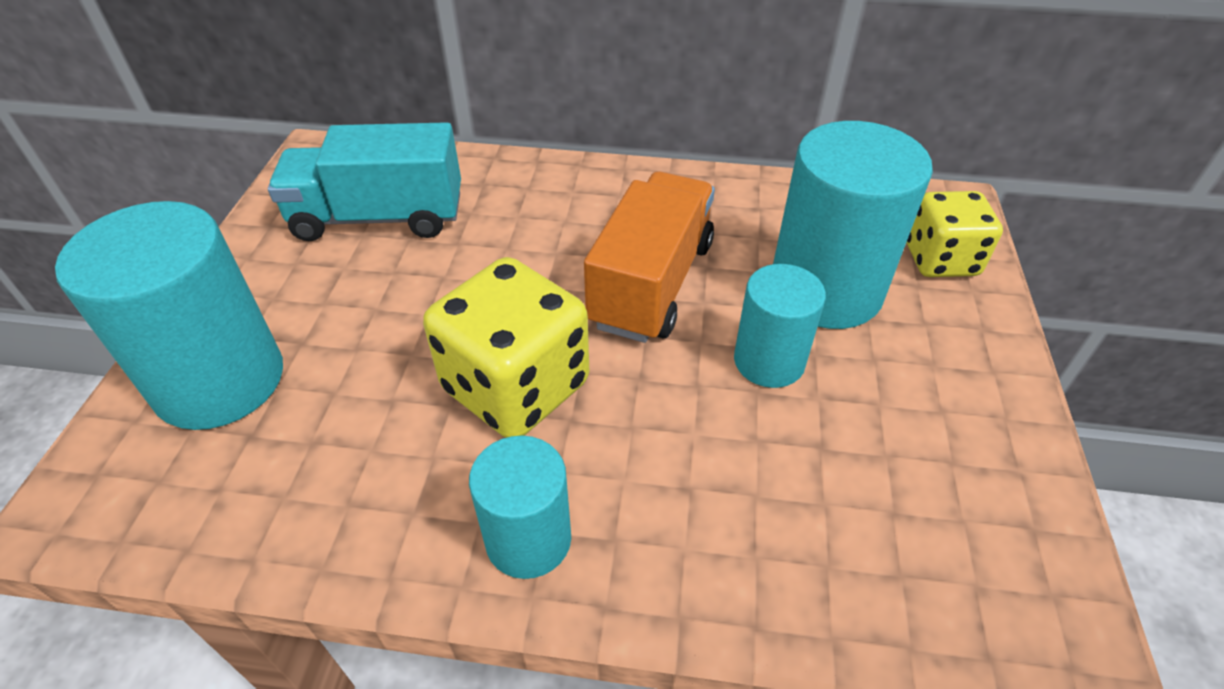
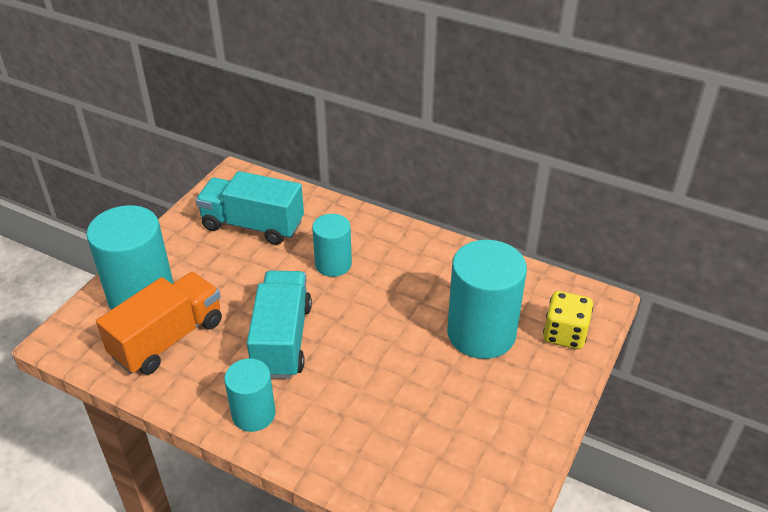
camera: 20 degrees right, 5 degrees down
(516, 387) = (282, 340): yellow dice -> turquoise truck
(651, 284) = (383, 303): orange truck -> orange truck (168, 339)
(769, 361) = (423, 364): turquoise cylinder -> turquoise cylinder (333, 264)

